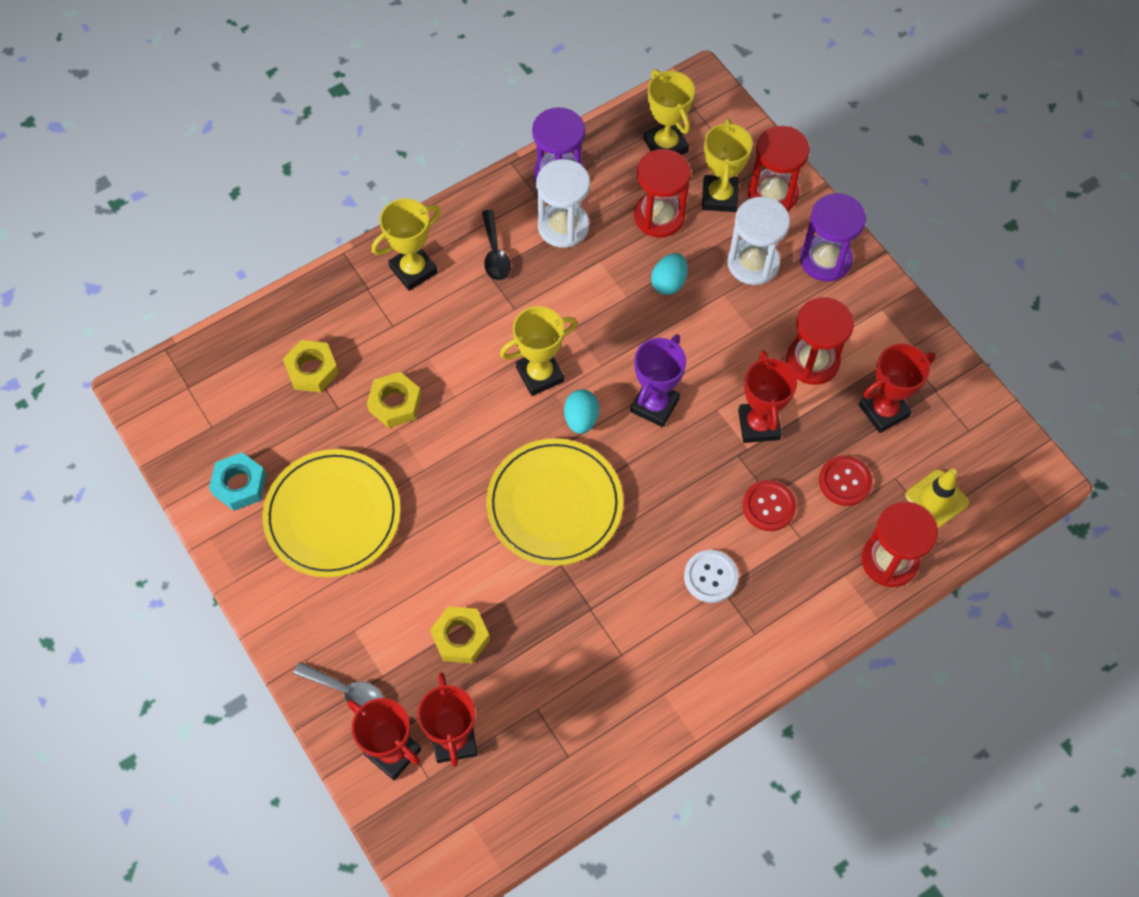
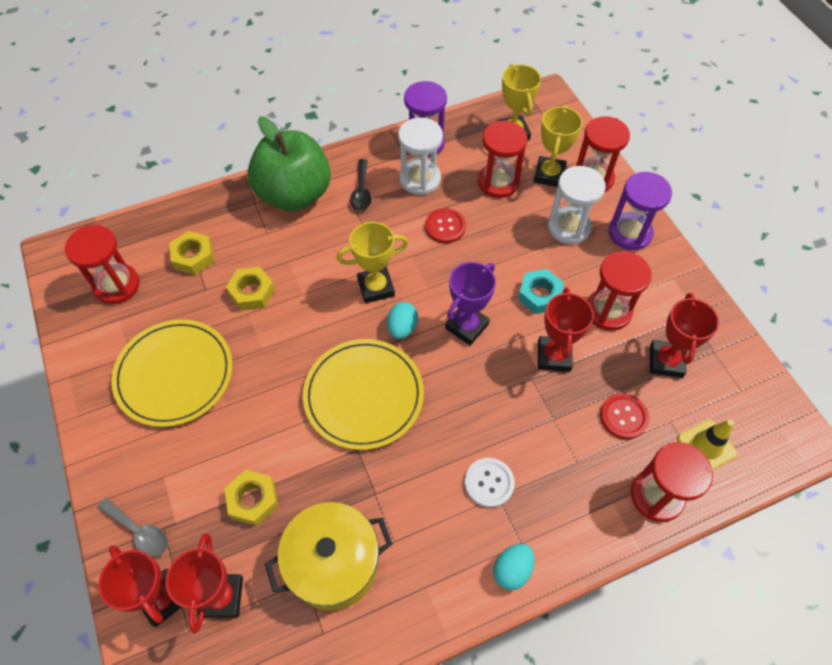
camera: 10 degrees right, 5 degrees down
(230, 420) = (117, 285): none -> red hourglass
(239, 485) = (107, 337): turquoise nut -> turquoise nut (539, 295)
(413, 270) = (294, 194): yellow trophy -> green apple
(563, 687) = (333, 563): none -> yellow pot
(668, 283) = (496, 232): turquoise egg -> turquoise egg (512, 570)
(768, 506) = (552, 428): red button -> red button (445, 227)
(883, 411) = (665, 361): red trophy -> red trophy turned 60 degrees counterclockwise

